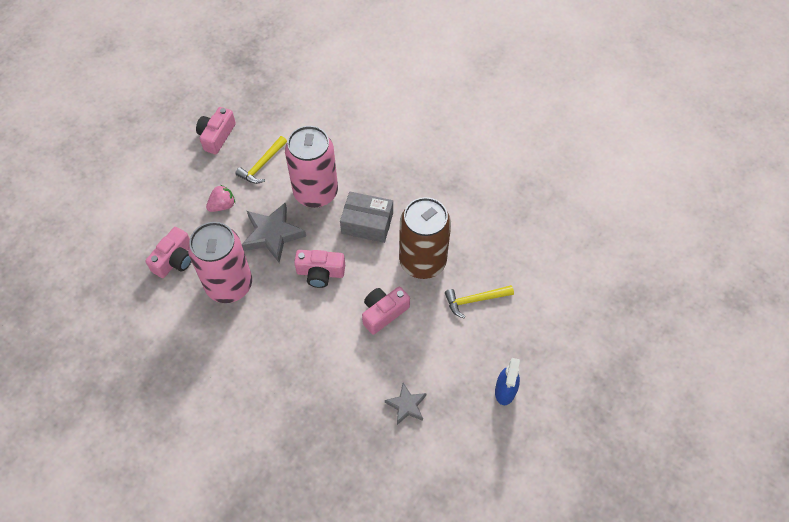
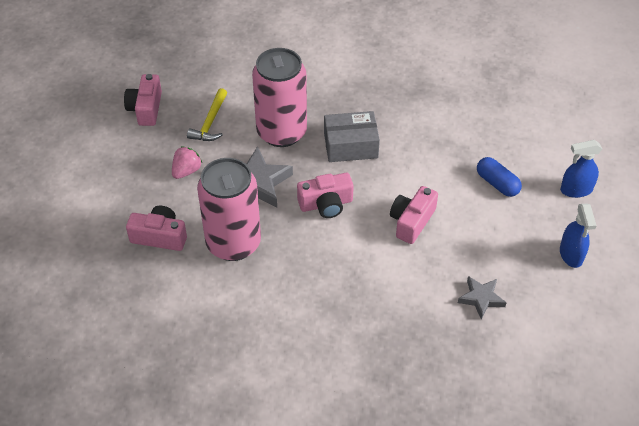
camera: 20 degrees left, 10 degrees down
(175, 260) = (159, 237): pink camera -> pink camera turned 90 degrees counterclockwise
(422, 261) = (426, 164): brown can -> none
(475, 300) = (497, 183): yellow hammer -> blue capsule
(542, 329) = (576, 190): none -> blue spray bottle

